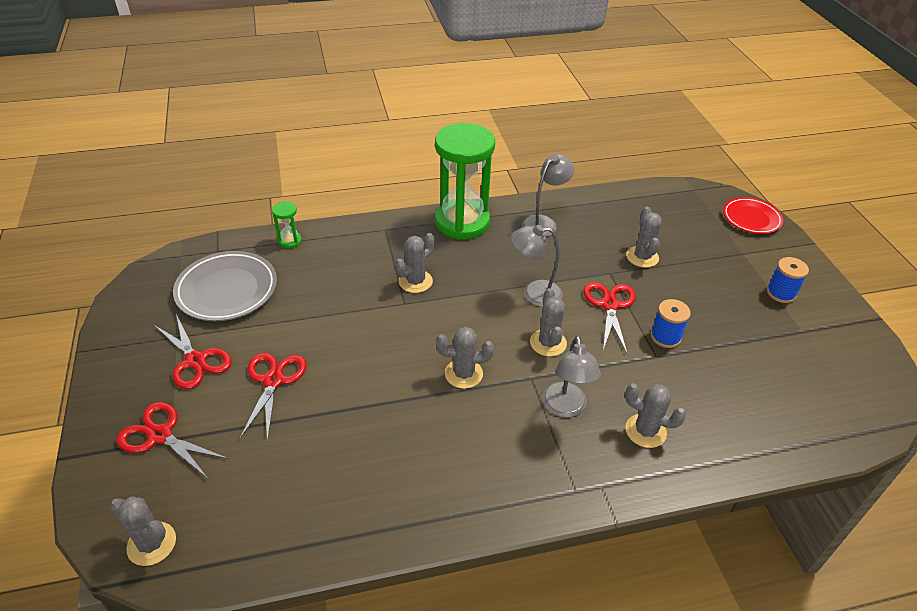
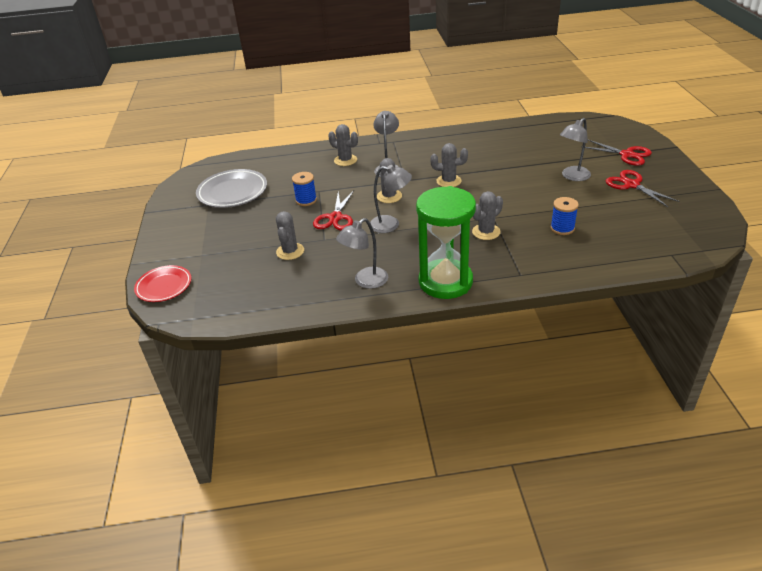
camera: 170 degrees left, 5 degrees down
(151, 544) = (601, 124): grey cactus -> none
(227, 290) = (640, 225): grey plate -> grey plate (232, 192)
(273, 380) = (572, 177): red scissors -> grey lamp
(290, 241) = (608, 263): green hourglass -> none
(781, 293) = (200, 226): blue spool -> blue spool (562, 228)

